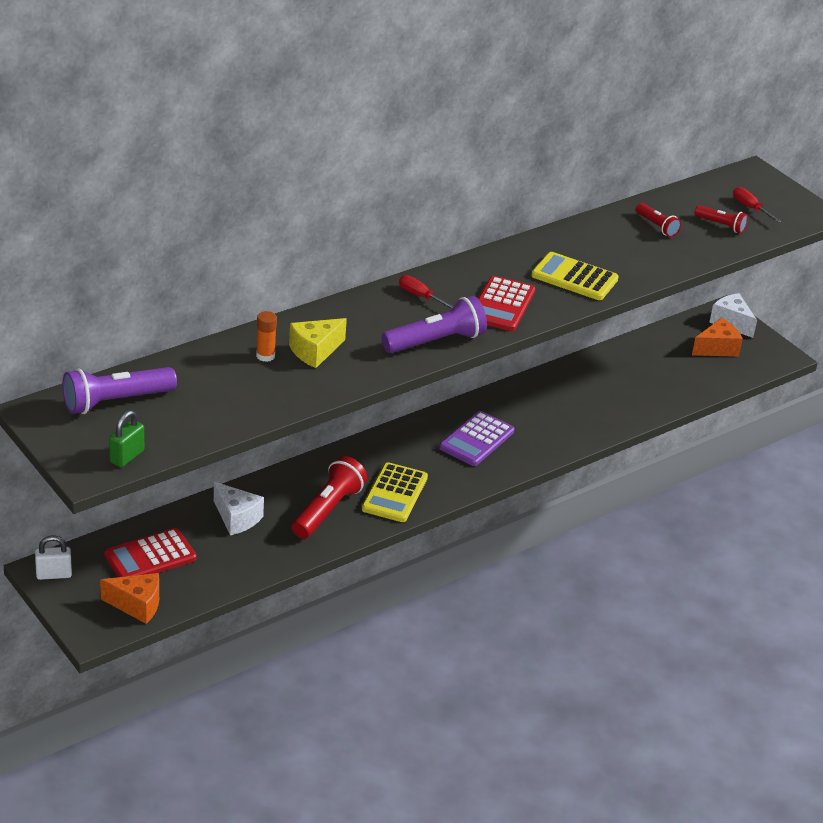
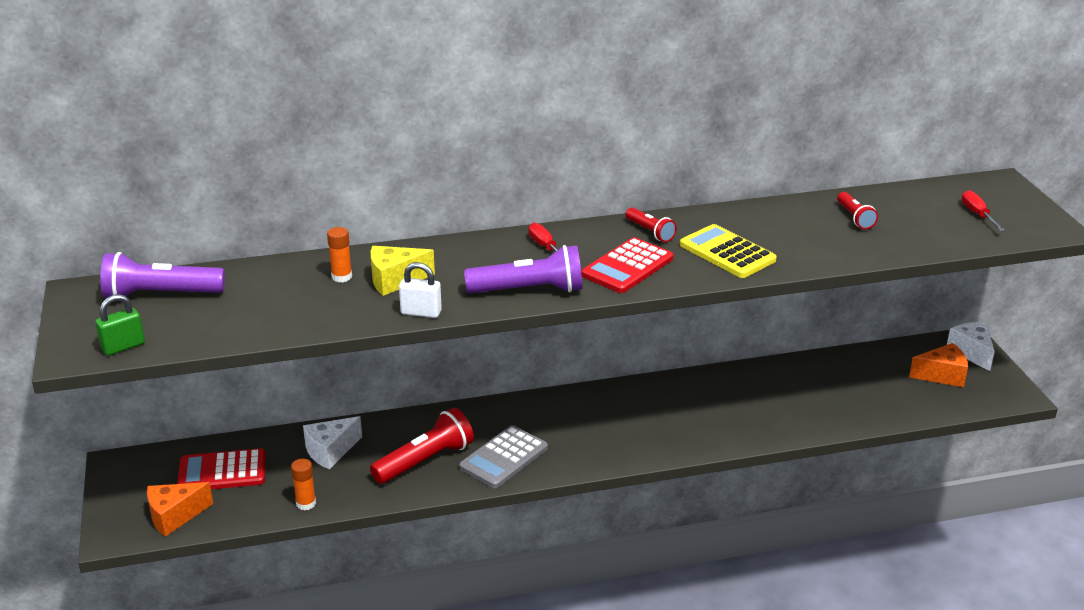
camera: 25 degrees right, 5 degrees down
(54, 574) = (122, 470): white padlock -> white padlock (421, 312)
(137, 605) = (174, 516): orange cheese -> orange cheese turned 120 degrees clockwise
(236, 518) = (330, 451): white cheese -> white cheese turned 75 degrees clockwise
(248, 569) = (306, 503): none -> orange glue stick
(395, 493) = (504, 458): yellow calculator -> grey calculator
(476, 440) = (623, 421): purple calculator -> none
(721, 225) = (932, 226): red flashlight -> red flashlight (650, 232)

